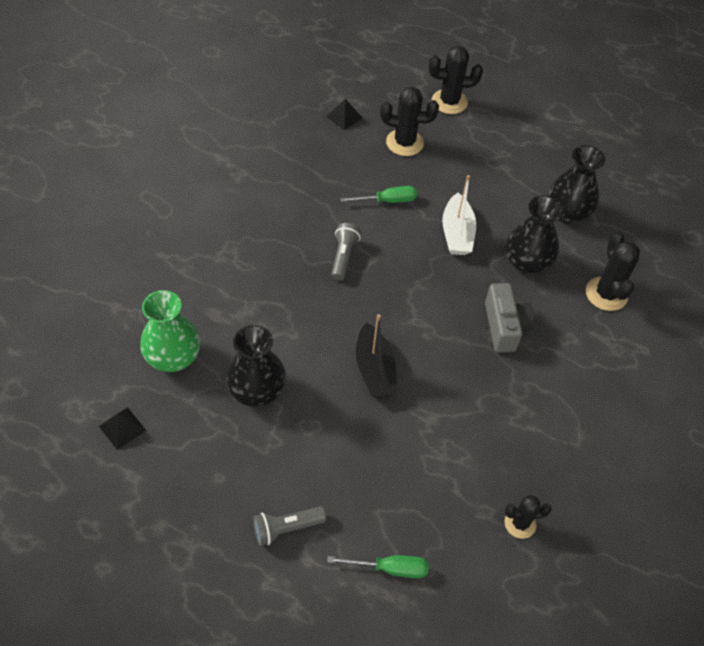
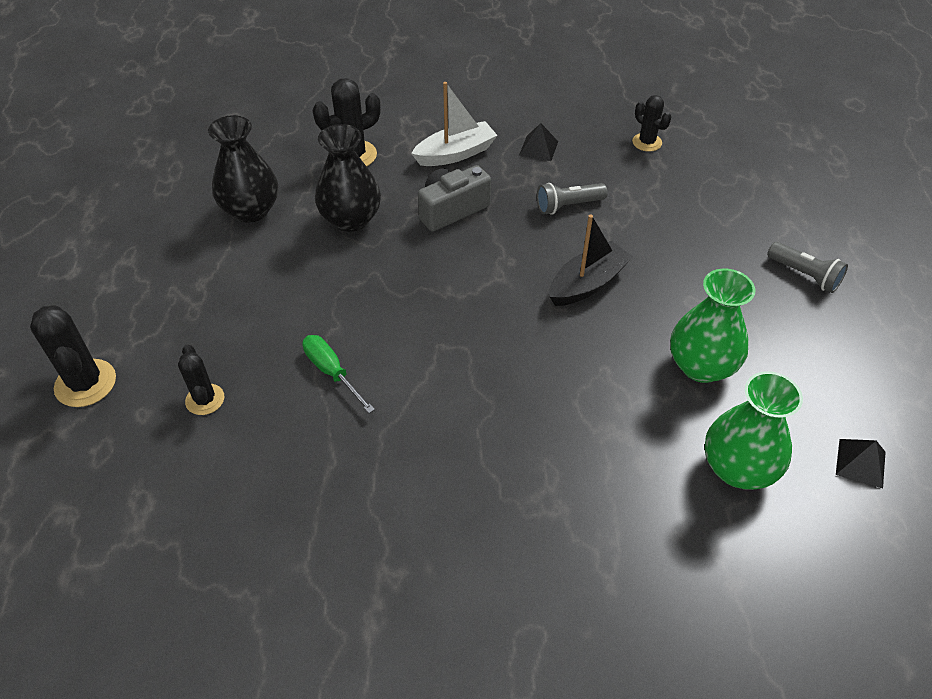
camera: 115 degrees left, 5 degrees down
(257, 391) = (701, 366): black vase -> green vase
(343, 257) = (458, 375): grey flashlight -> grey flashlight (568, 206)
(344, 117) = (181, 498): black pyramid -> black pyramid (538, 148)
(389, 568) = (763, 199): green screwdriver -> none
(404, 143) = (205, 399): black cactus -> black cactus, size x0.63
(457, 233) = (345, 288): white boat -> white boat (455, 154)

